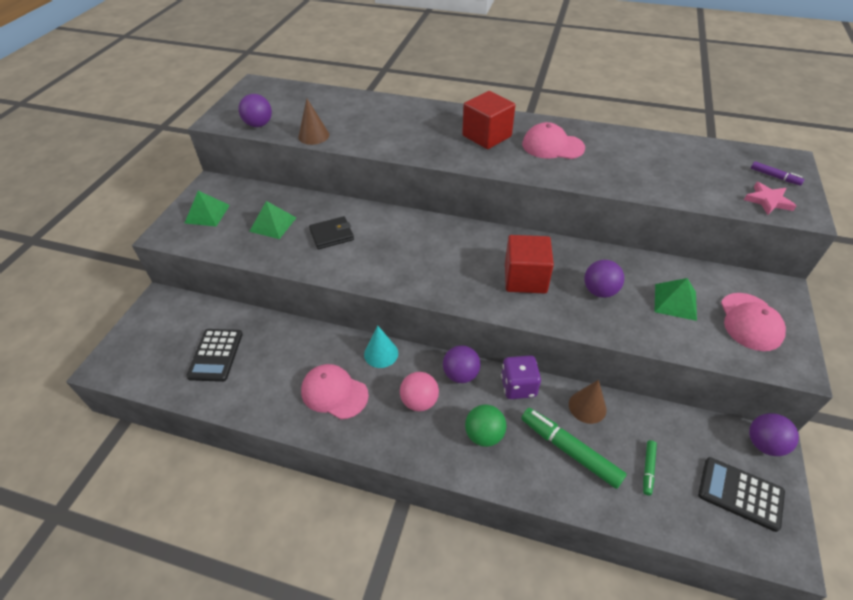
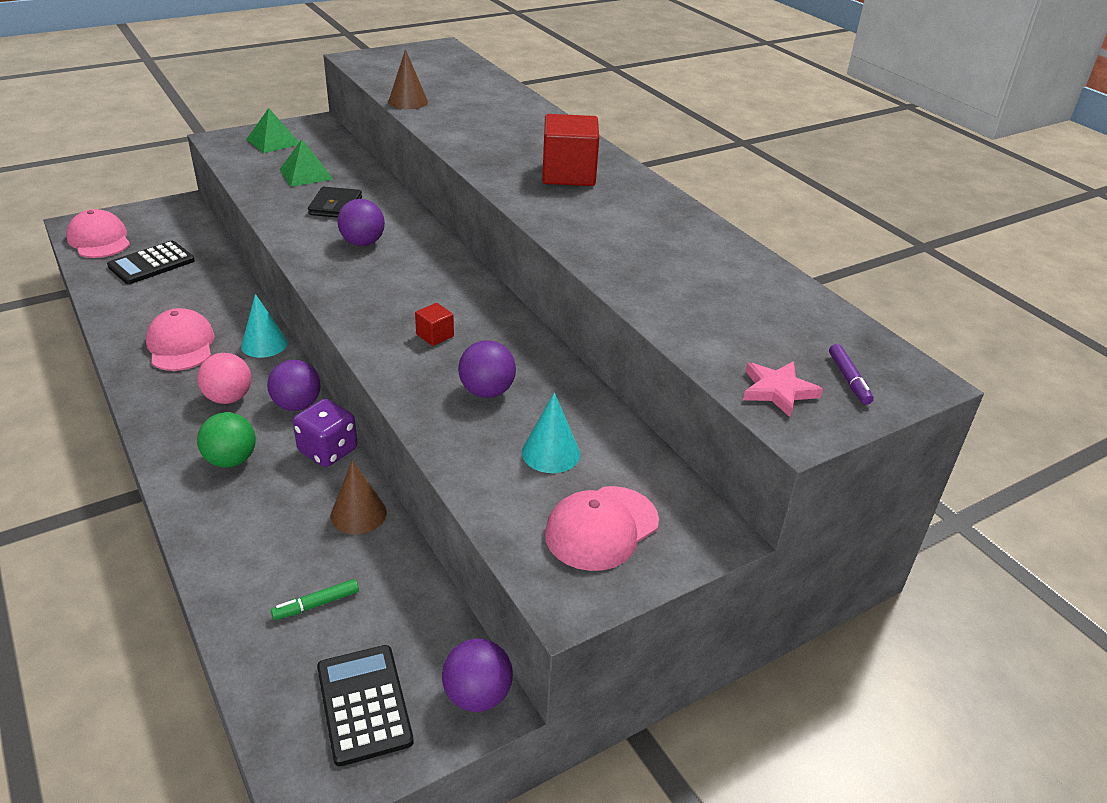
camera: 40 degrees right, 10 degrees down
(259, 125) = (381, 75): purple ball -> purple ball (363, 243)
(332, 235) = (335, 206): black wallet -> black wallet turned 75 degrees clockwise
(525, 278) = (435, 335): red cube -> red cube, size x0.47
(552, 146) = (621, 214): pink cap -> pink cap (99, 240)
(569, 450) = (276, 530): green marker -> none
(675, 301) = (550, 453): green pyramid -> turquoise cone

